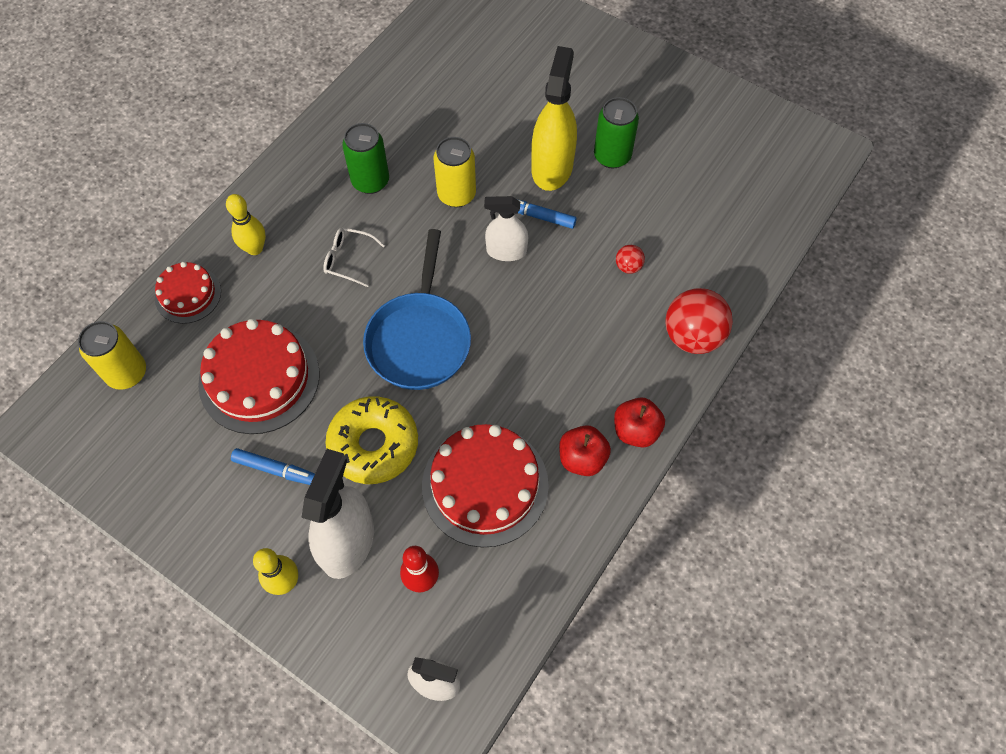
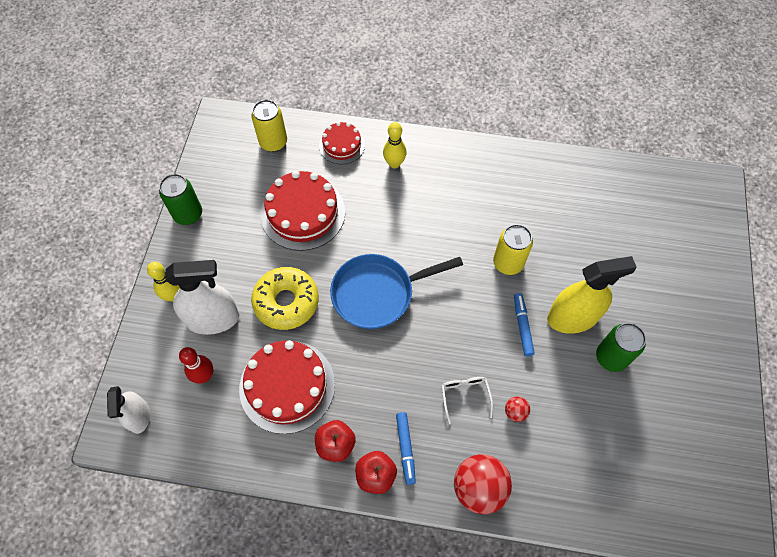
camera: 65 degrees right, 0 degrees up
(275, 469) = (245, 253): blue marker -> blue marker (405, 449)
(349, 260) = (416, 221): white glasses -> white glasses (465, 396)
(370, 181) = (486, 204): green can -> green can (188, 214)
(506, 251) = (479, 318): white spray bottle -> none

